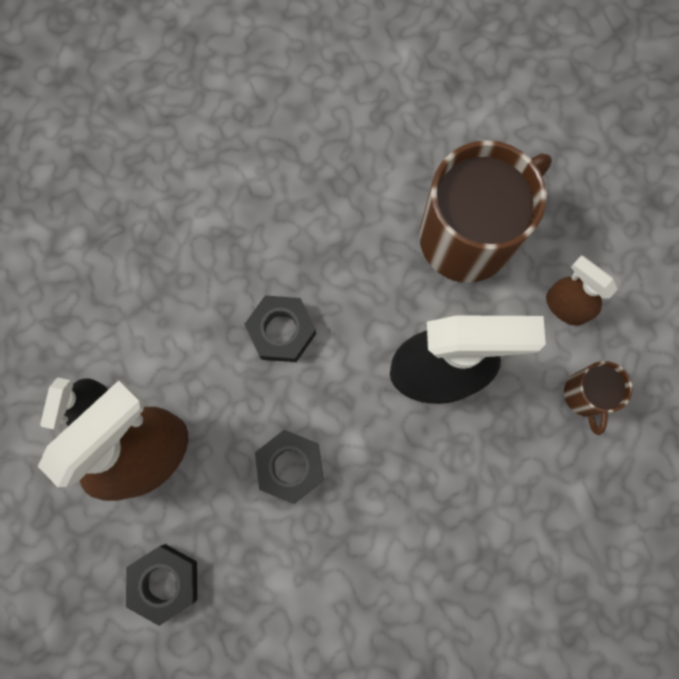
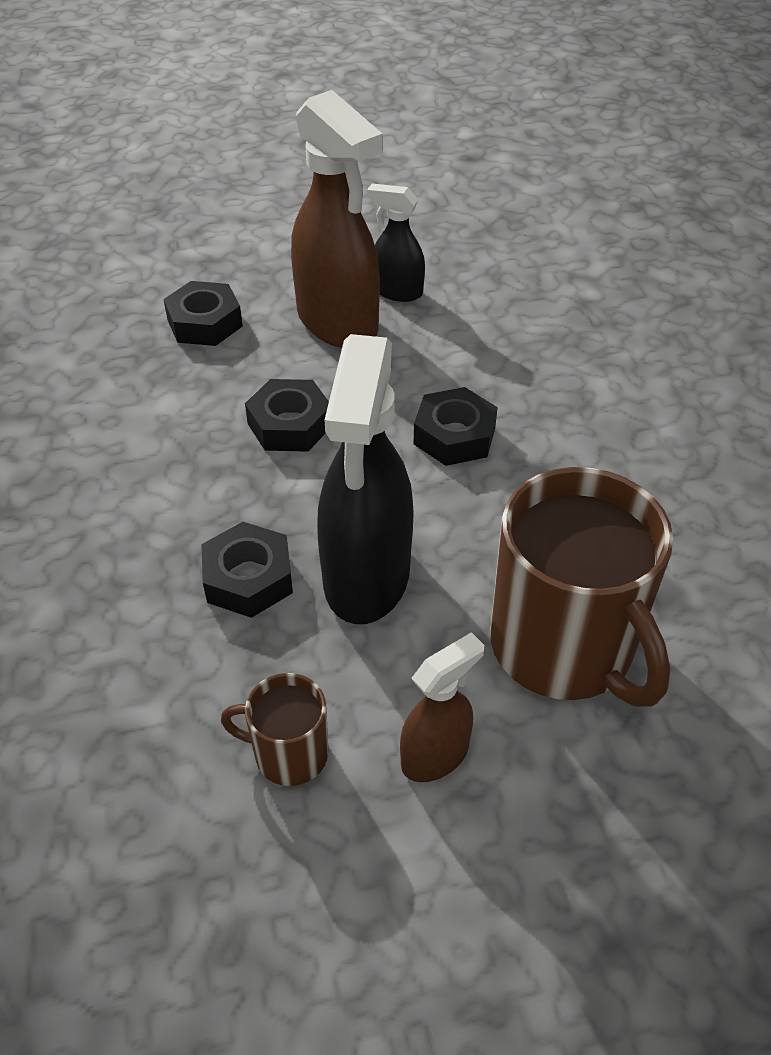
camera: 100 degrees right, 30 degrees down
(455, 458) = (248, 578): none -> black nut

